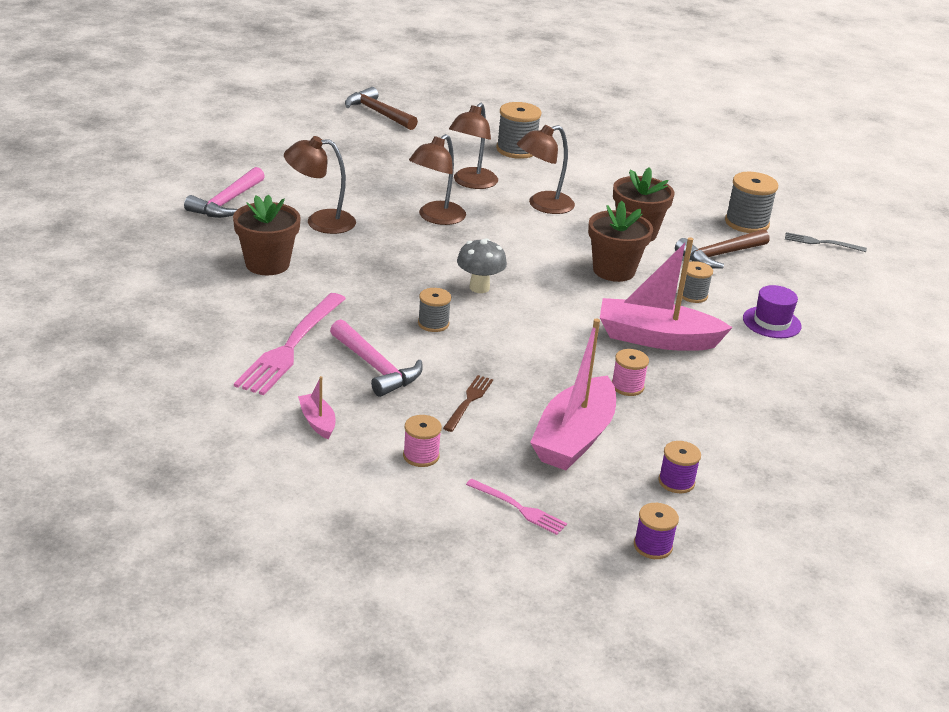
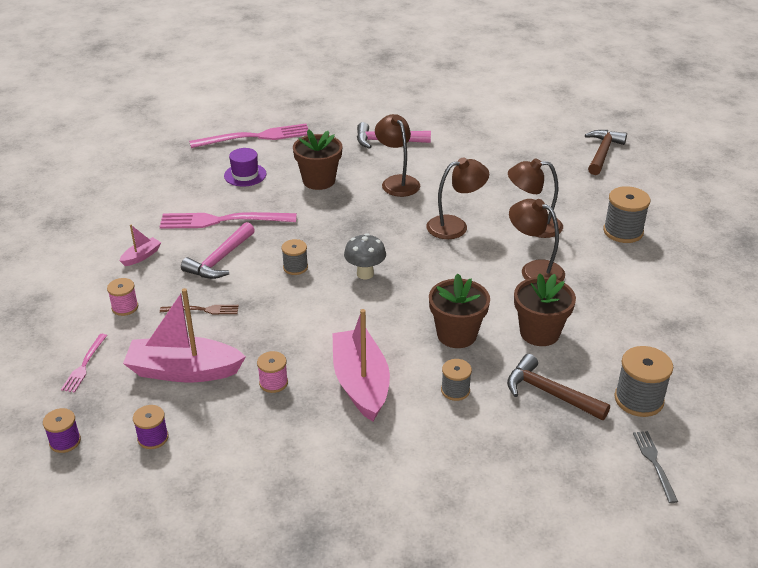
camera: 70 degrees right, 5 degrees up
(111, 277) = (255, 137): none -> pink fork
(436, 218) = (455, 226): brown lamp -> brown lamp turned 150 degrees clockwise
(771, 322) = (448, 452): purple hat -> purple hat (245, 175)

